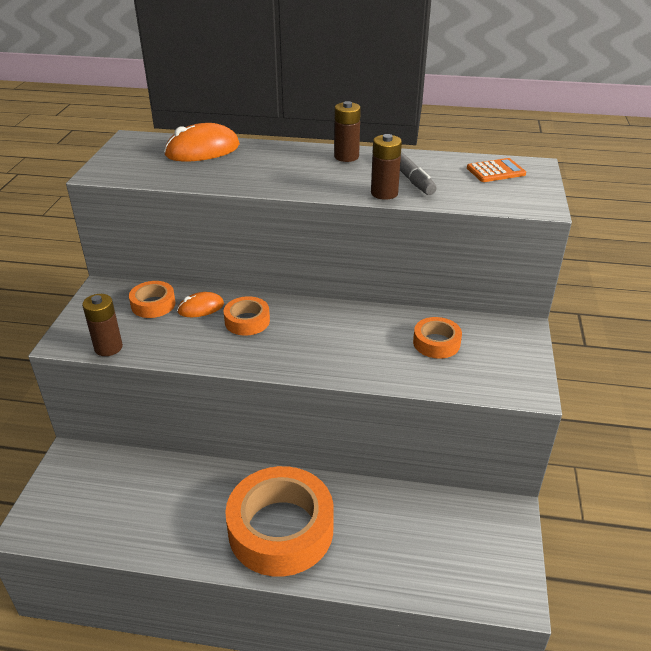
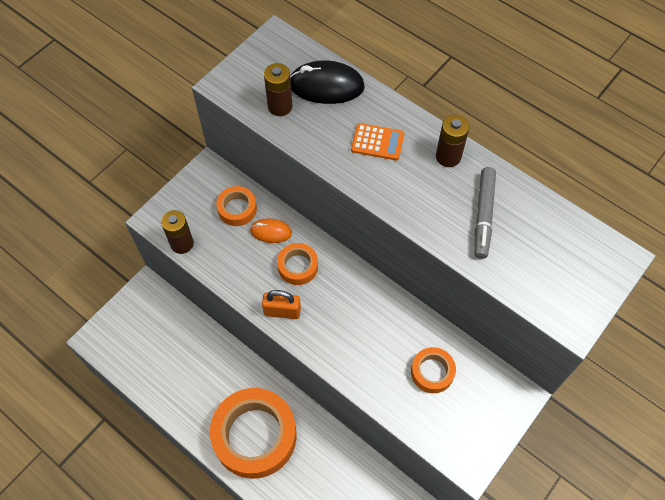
camera: 30 degrees right, 25 degrees up
(202, 150) = (326, 86): orange mouse -> black mouse
(256, 357) = (282, 311): none -> orange padlock
(384, 193) = (442, 233): brown battery -> brown battery (280, 106)
(495, 171) = (573, 248): orange calculator -> orange calculator (377, 142)

